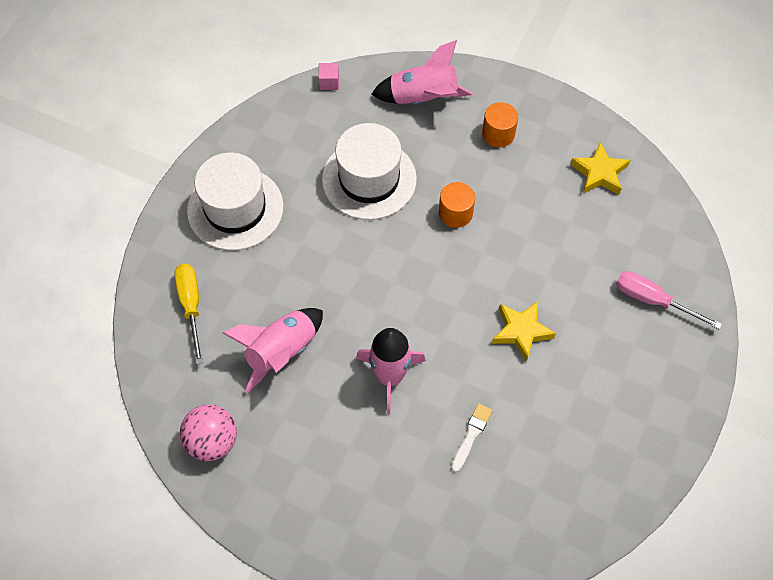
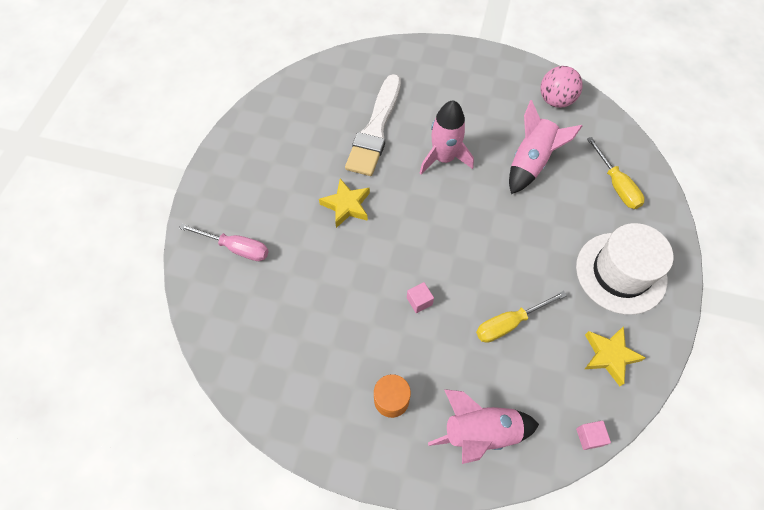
camera: 170 degrees right, 0 degrees up
(369, 179) = (509, 323): white hat -> yellow screwdriver
(455, 213) = (419, 301): orange cylinder -> pink cube
(471, 435) = (375, 129): white brush -> white brush, size x2.33
(599, 173) = (283, 369): yellow star -> yellow star (609, 355)

